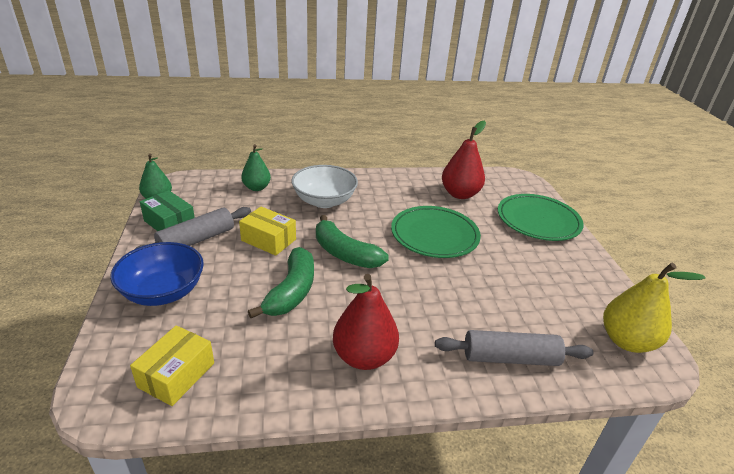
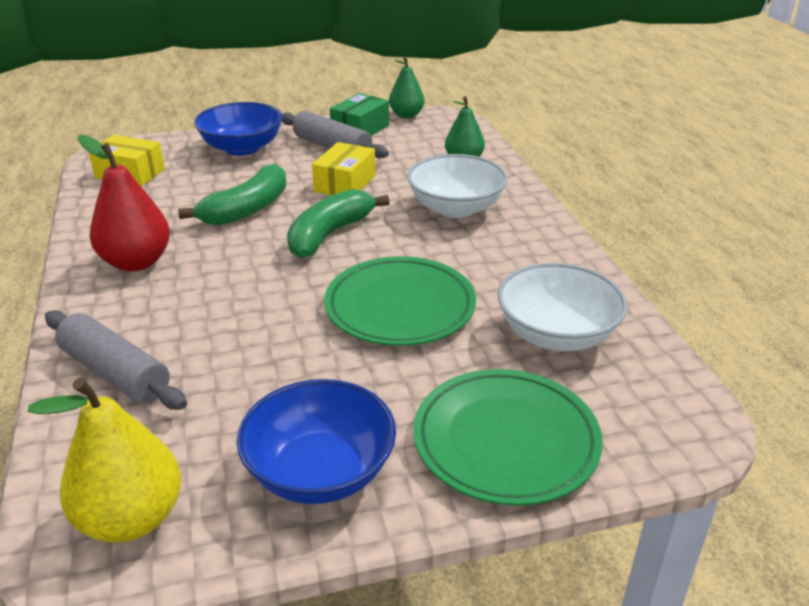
camera: 85 degrees right, 0 degrees up
(292, 292) = (247, 209): green banana -> green banana turned 60 degrees counterclockwise
(460, 194) = (556, 334): red pear -> white bowl
(510, 358) = (115, 373): grey rolling pin -> grey rolling pin turned 45 degrees counterclockwise
(573, 274) = (320, 471): none -> blue bowl

